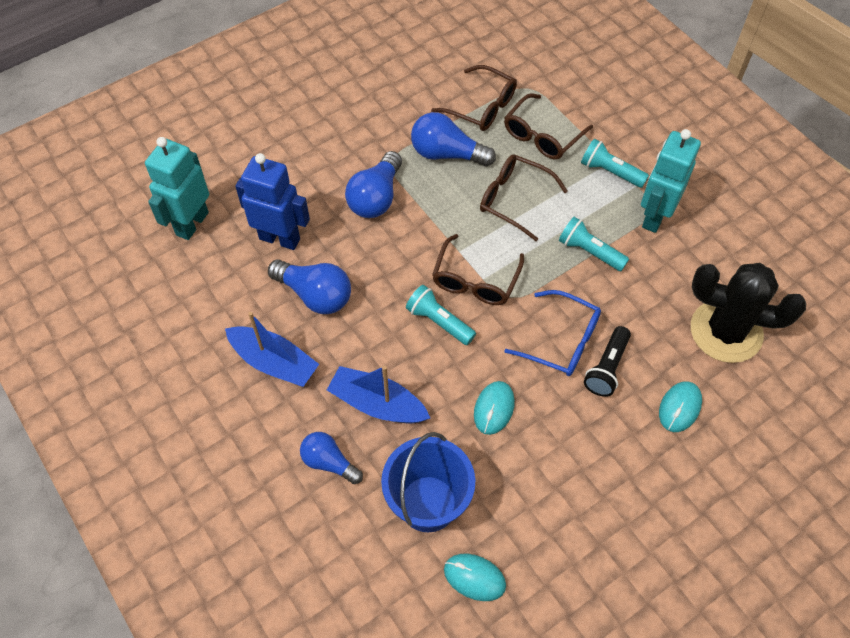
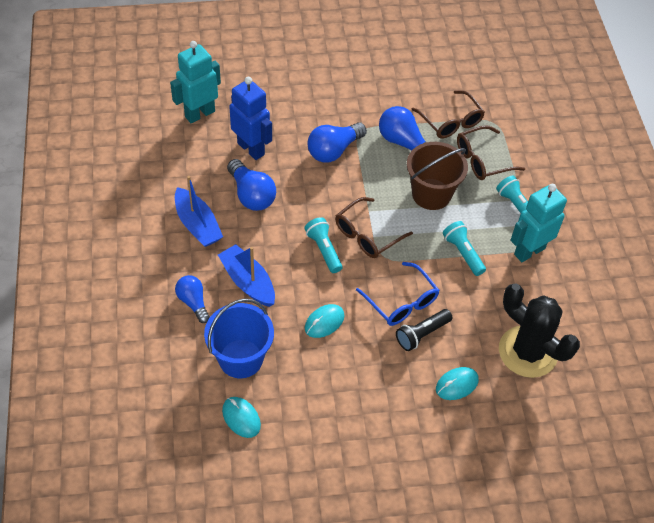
camera: 25 degrees right, 5 degrees down
(514, 199) = (431, 194): brown glasses -> brown bucket

